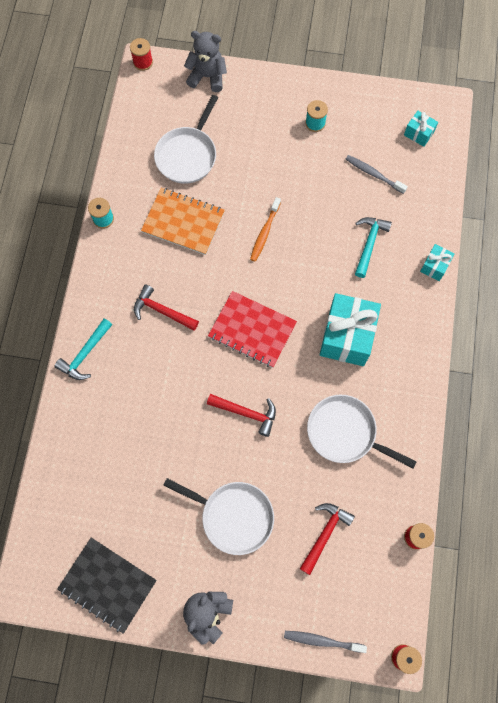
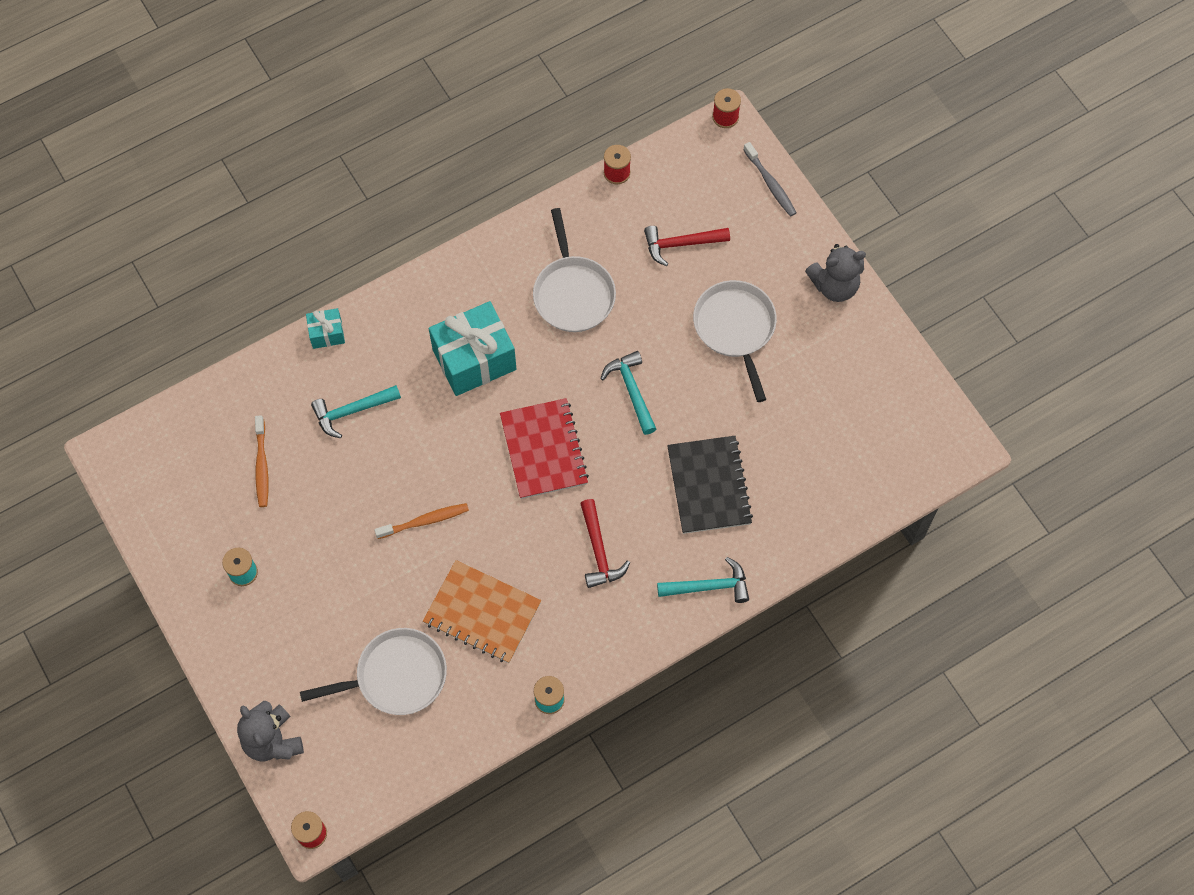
camera: 130 degrees left, 5 degrees down
(107, 584) = (890, 384): black notebook -> black notebook (709, 486)
(183, 222) = (482, 613): orange notebook -> orange notebook turned 45 degrees counterclockwise
(246, 413) = (632, 391): red hammer -> turquoise hammer
(374, 174) = (262, 465): grey toothbrush -> orange toothbrush
(418, 133) = (171, 457): turquoise gift -> none

